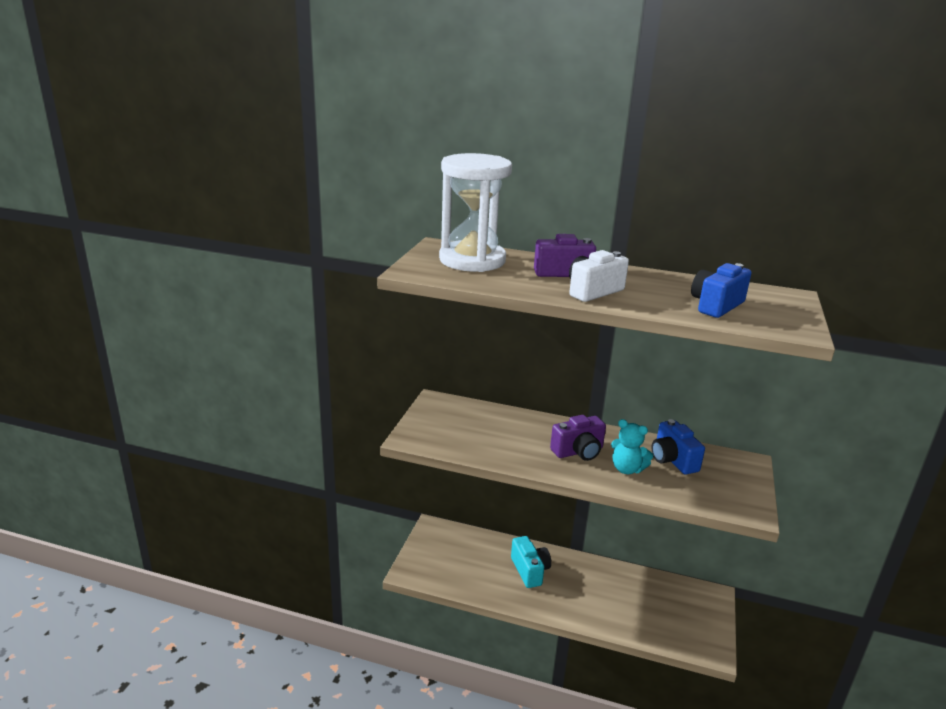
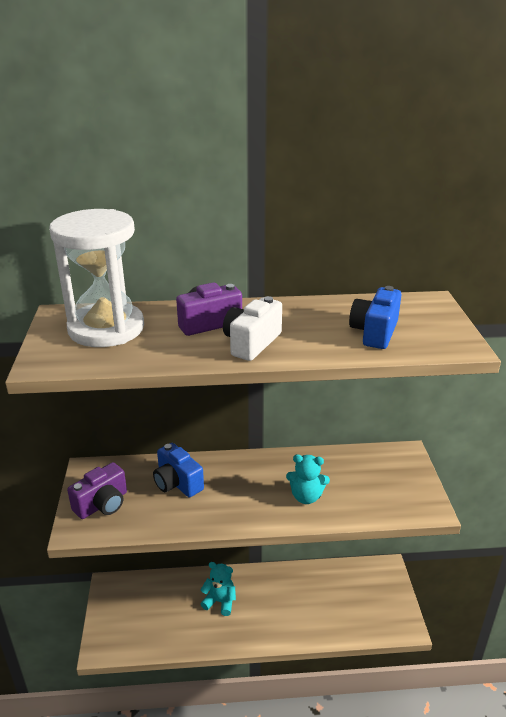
camera: 20 degrees left, 5 degrees up
(529, 570) = (220, 601): turquoise camera -> turquoise teddy bear
(578, 451) = (254, 490): purple camera -> purple camera (102, 504)
(673, 460) = (342, 472): blue camera -> blue camera (177, 483)

